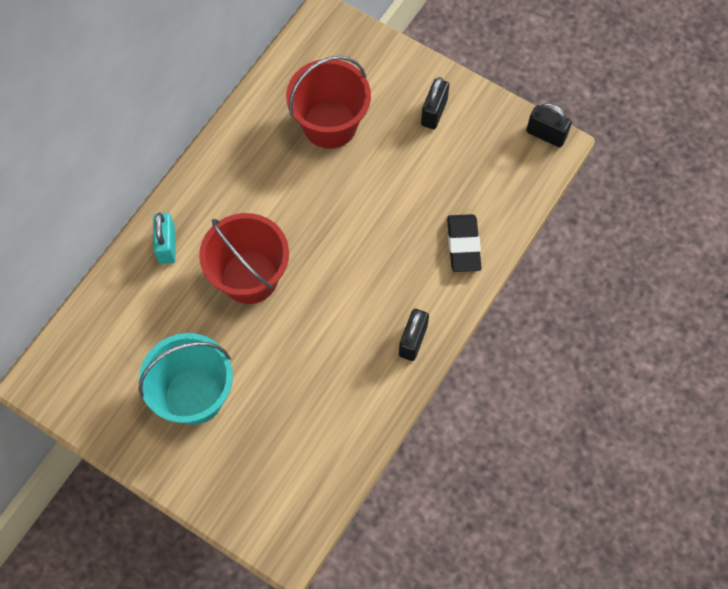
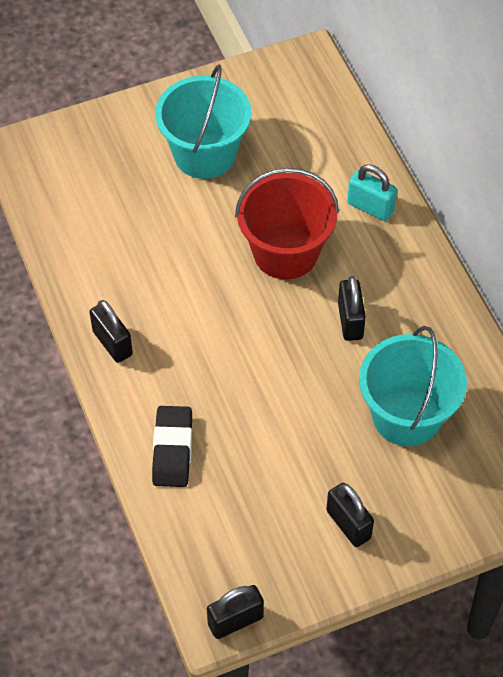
camera: 125 degrees right, 10 degrees down
(279, 200) = (350, 321): none -> black padlock
(330, 124) = (406, 415): red bucket -> turquoise bucket
(463, 245) = (172, 449): black eraser -> black eraser turned 60 degrees clockwise

